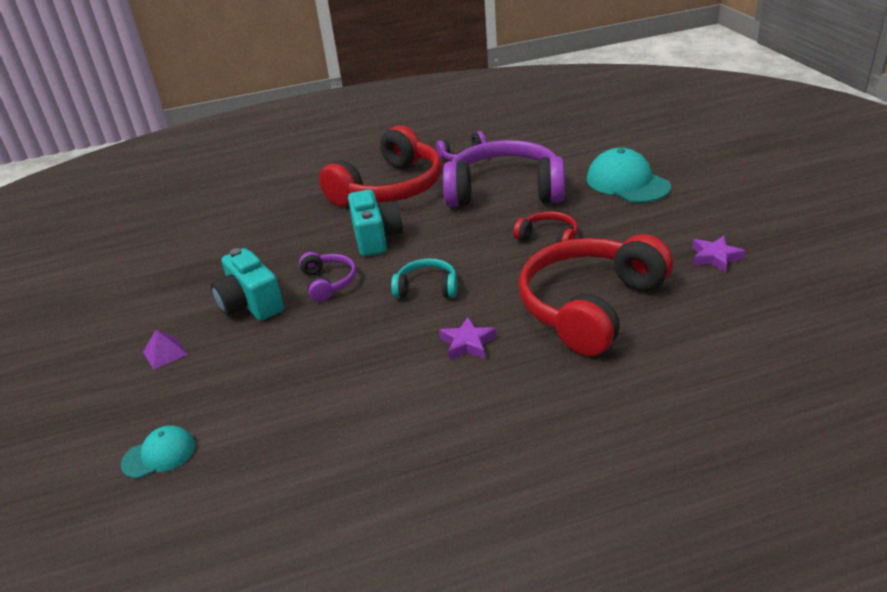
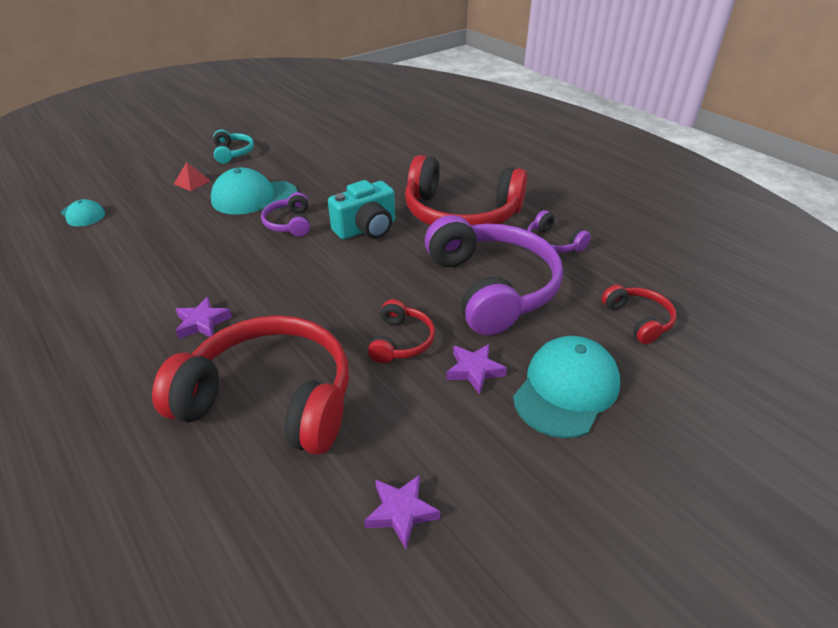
camera: 65 degrees right, 5 degrees up
(165, 353) = (192, 182): purple pyramid -> red pyramid
(251, 304) = (254, 197): turquoise camera -> turquoise cap
(328, 282) = (289, 223): purple headphones -> purple headphones turned 120 degrees clockwise
(427, 288) = (289, 278): turquoise headphones -> turquoise headphones (233, 153)
(572, 145) = (638, 320): none -> red headphones
(595, 212) = (474, 370): none -> purple star

